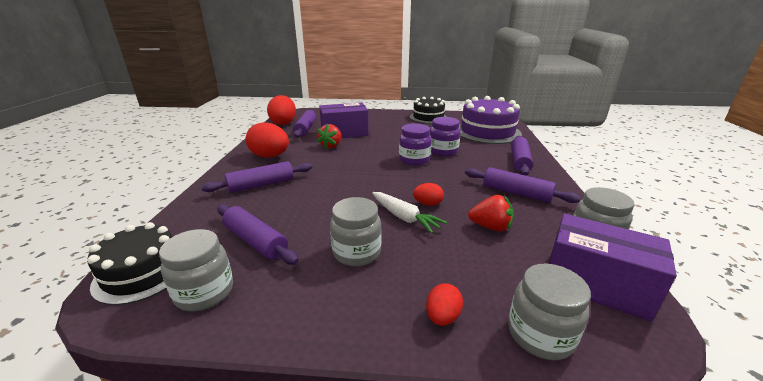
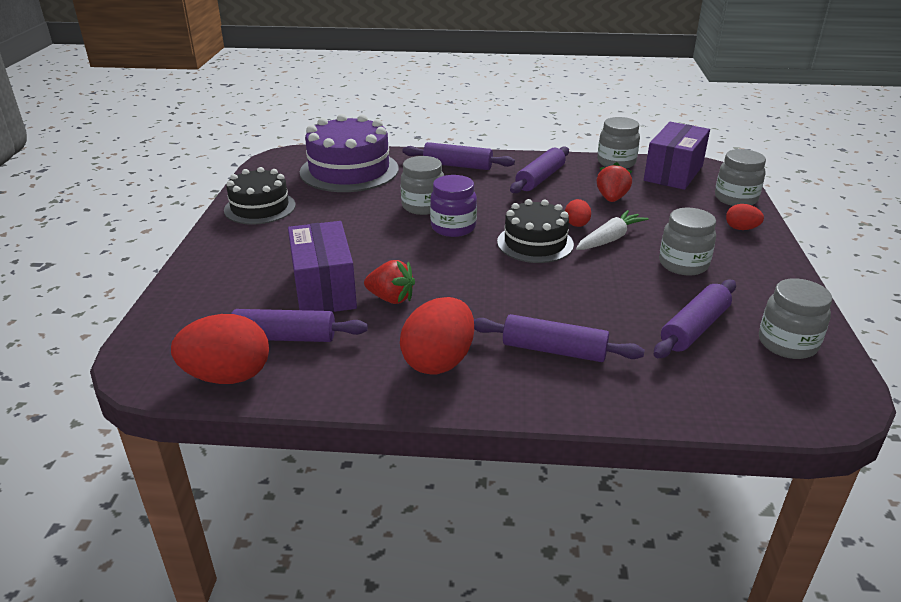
camera: 90 degrees left, 5 degrees up
(142, 272) = (788, 398): black cake -> black cake (535, 243)
(261, 185) = (554, 350): purple rolling pin -> purple rolling pin turned 45 degrees counterclockwise
(443, 151) = (423, 206): purple jar -> grey jar

